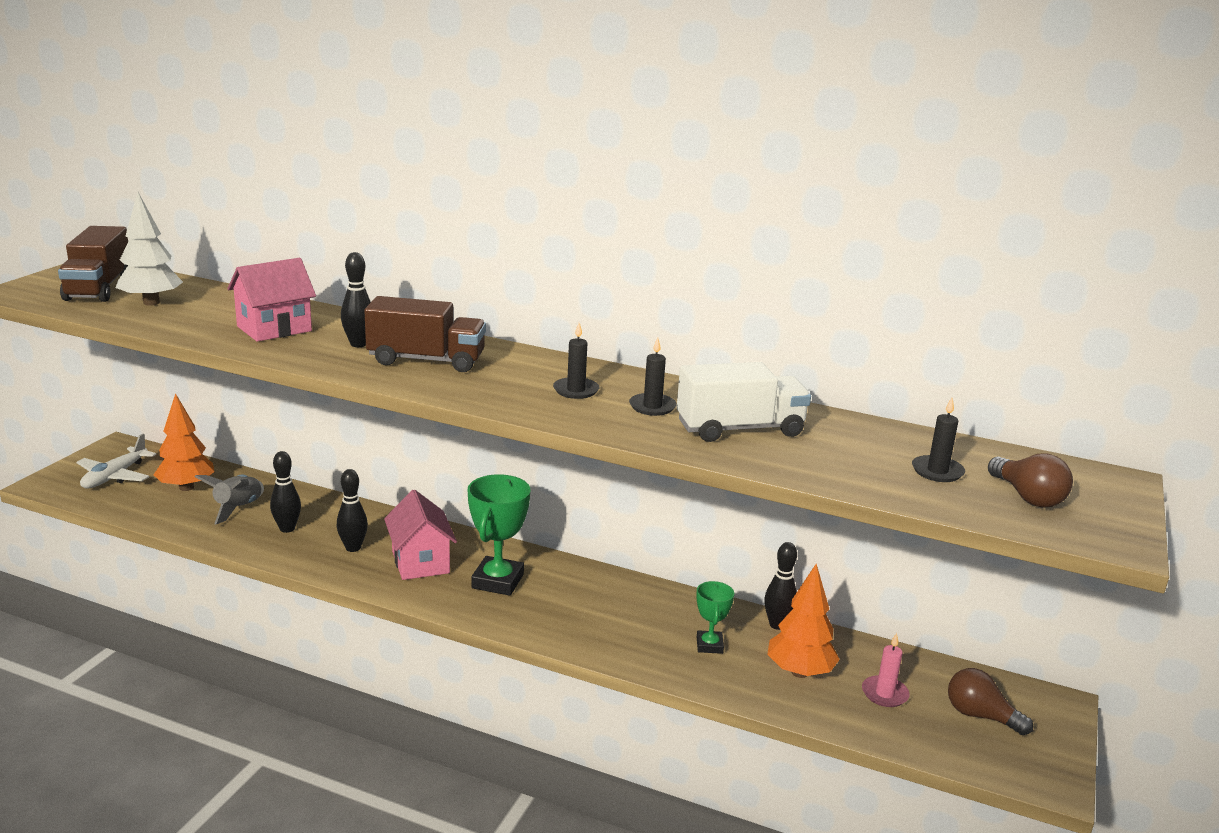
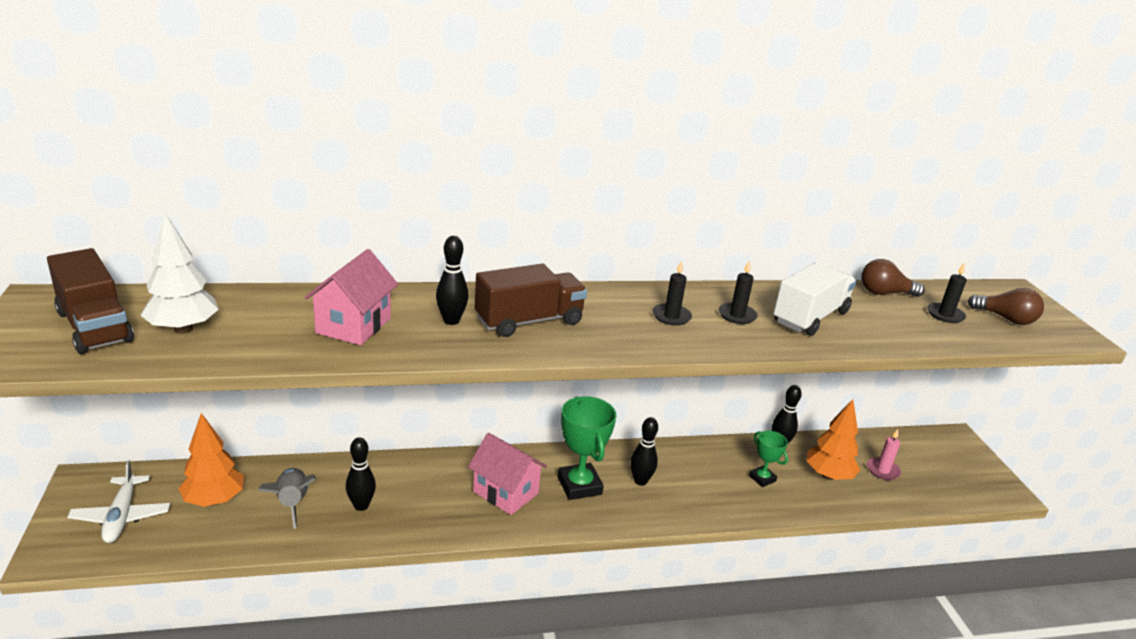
camera: 35 degrees left, 5 degrees up
(353, 548) = (438, 501): black bowling pin -> black bowling pin (640, 481)
(980, 716) = (937, 463): brown light bulb -> brown light bulb (884, 293)

